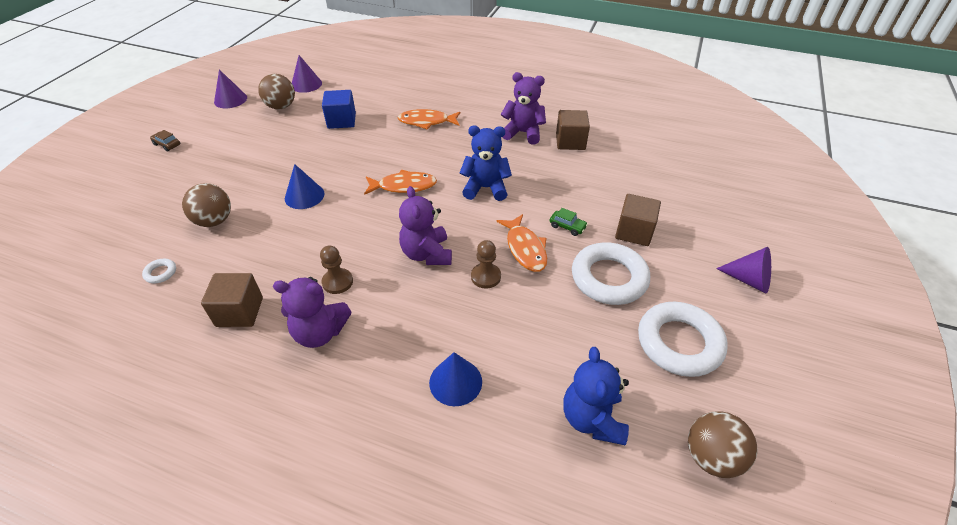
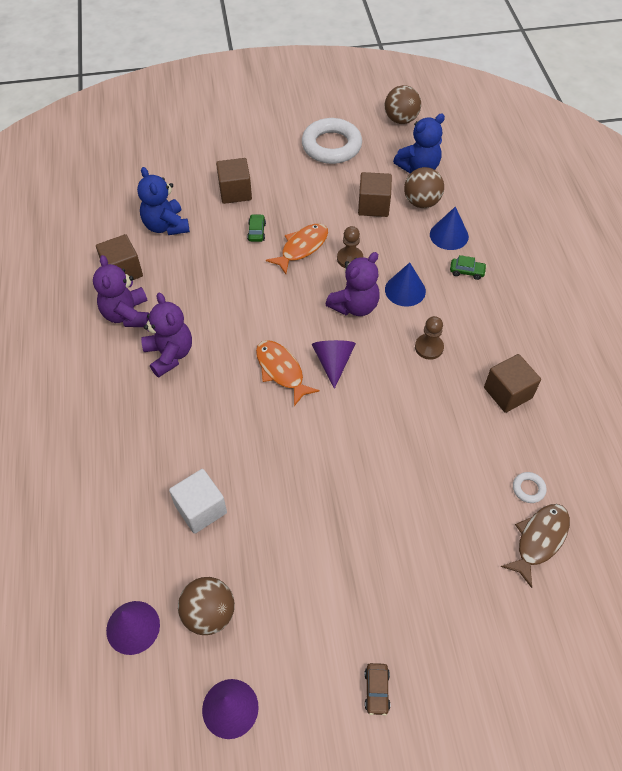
camera: 120 degrees left, 10 degrees up
(127, 256) = (539, 540): none -> brown fish
(214, 221) = (443, 502): brown ball -> brown ball (421, 202)
(304, 196) = (353, 448): blue cone -> blue cone (405, 290)
(320, 332) = (478, 328): purple teddy bear -> purple teddy bear (169, 354)
(341, 121) = (201, 509): blue cube -> white cube
(392, 366) = (467, 271): none -> green car
(426, 122) = (153, 414): orange fish -> none
(485, 188) = (241, 306): blue teddy bear -> blue teddy bear (166, 226)
(549, 333) = (373, 206): none -> brown cube
(609, 278) = (298, 192): white ring -> none
(749, 280) = (247, 125): purple cone -> purple cone (333, 362)

